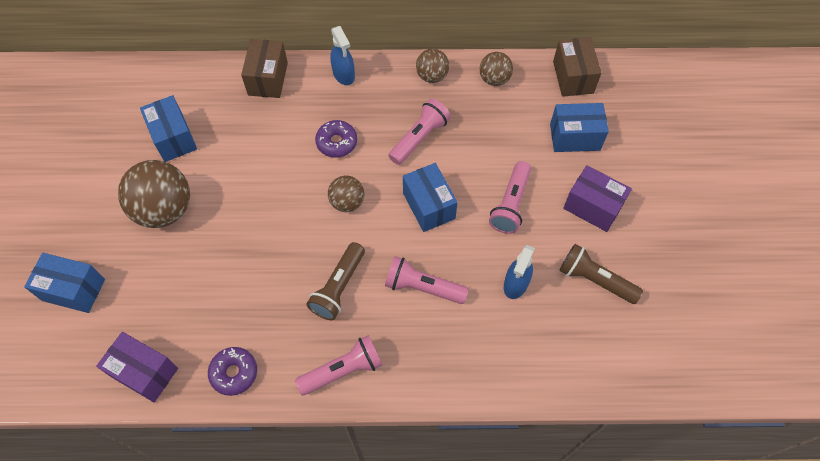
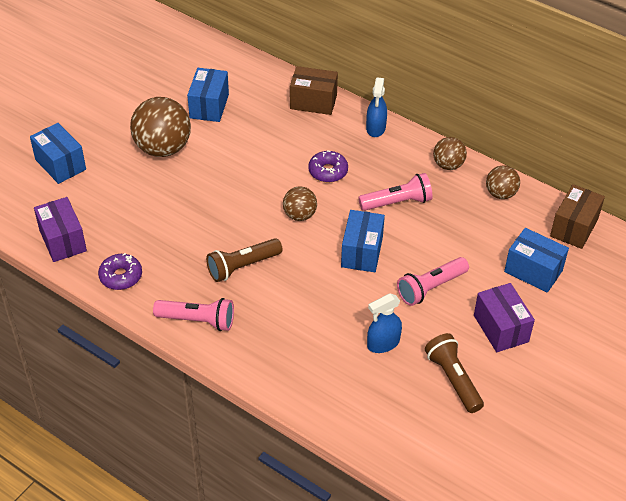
camera: 35 degrees right, 15 degrees down
(268, 79) = (313, 102): brown box -> brown box turned 60 degrees clockwise
(423, 287) = (306, 303): pink flashlight -> none

